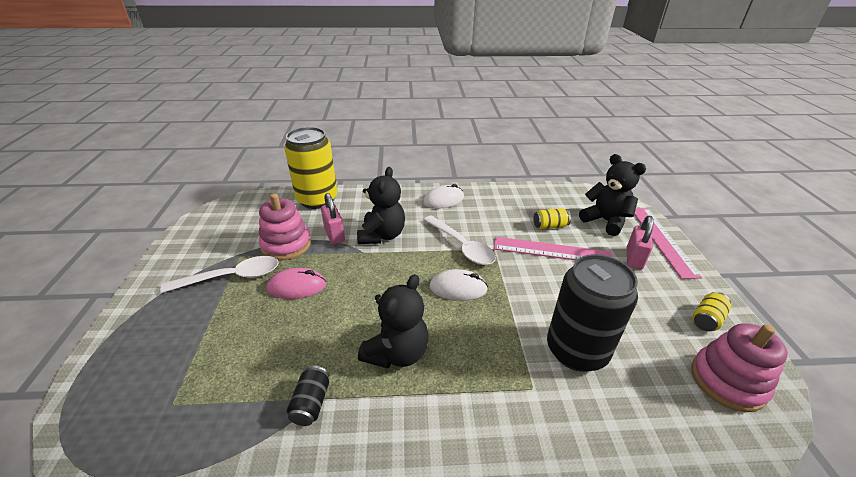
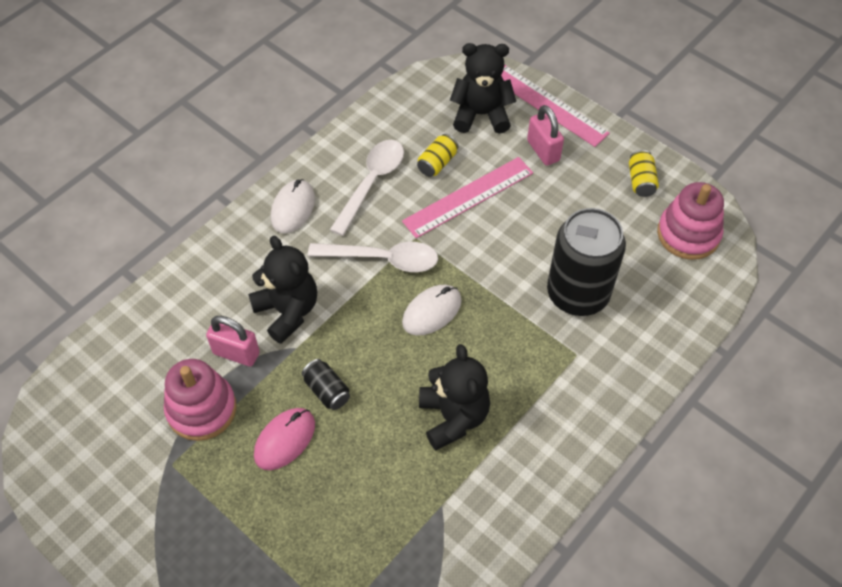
camera: 45 degrees left, 20 degrees up
(232, 277) = (203, 490): white spoon -> white spoon (371, 183)
(311, 403) = (440, 513): black can -> black can (327, 391)
(317, 199) = (144, 324): yellow can -> none

